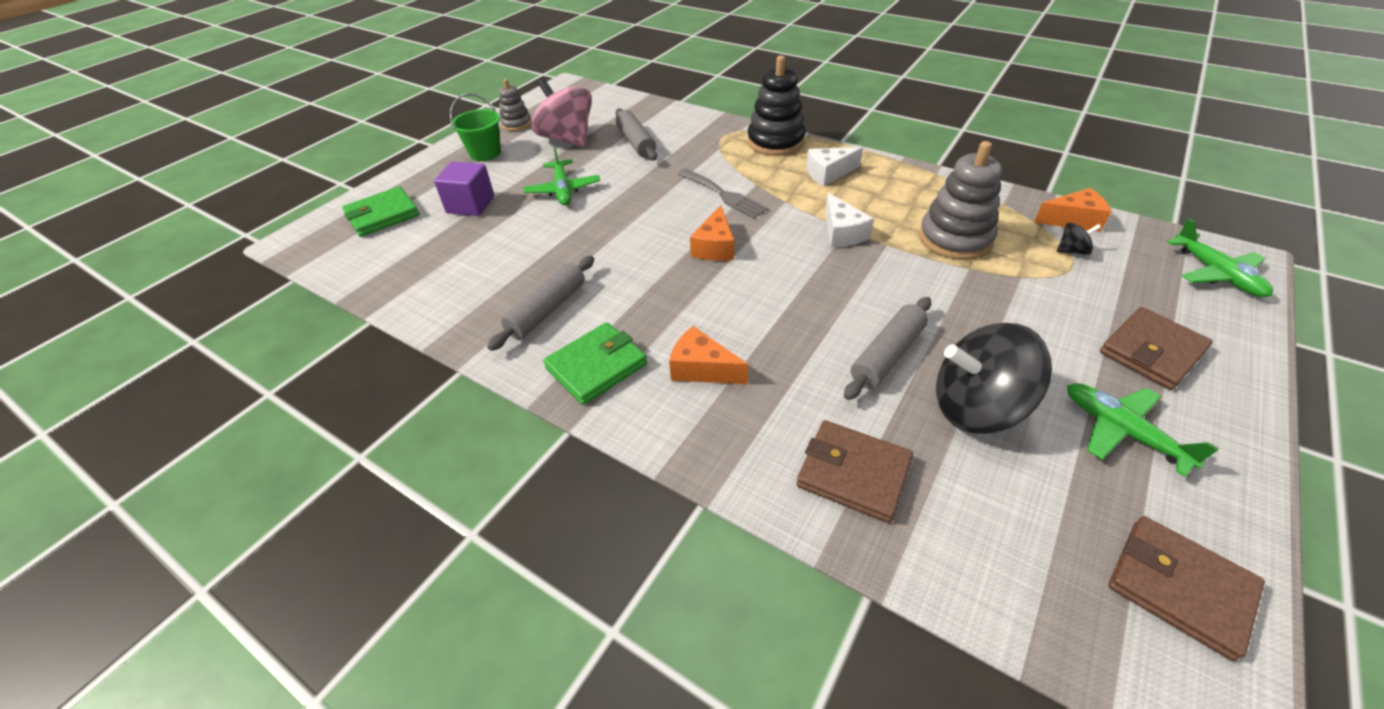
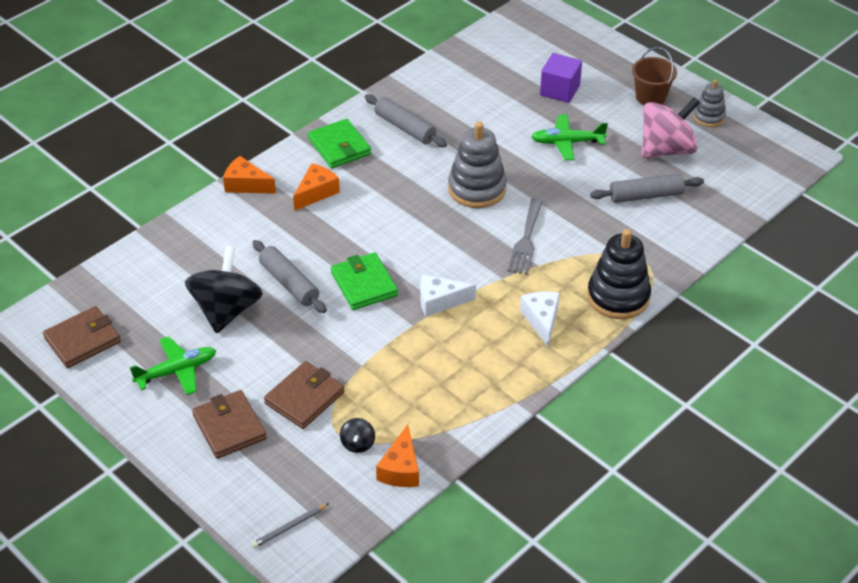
camera: 100 degrees right, 0 degrees up
(383, 215) = (559, 46): green wallet -> green wallet (364, 284)
(485, 153) = (650, 97): green bucket -> brown bucket
(715, 247) = (448, 221): orange cheese -> orange cheese (246, 184)
(724, 195) = (526, 240): grey fork -> grey fork turned 45 degrees counterclockwise
(853, 473) = (207, 239): brown wallet -> brown wallet (304, 398)
(955, 239) = (404, 372): grey stacking toy -> grey stacking toy (477, 189)
(1216, 274) = (290, 527): green plane -> grey pencil

